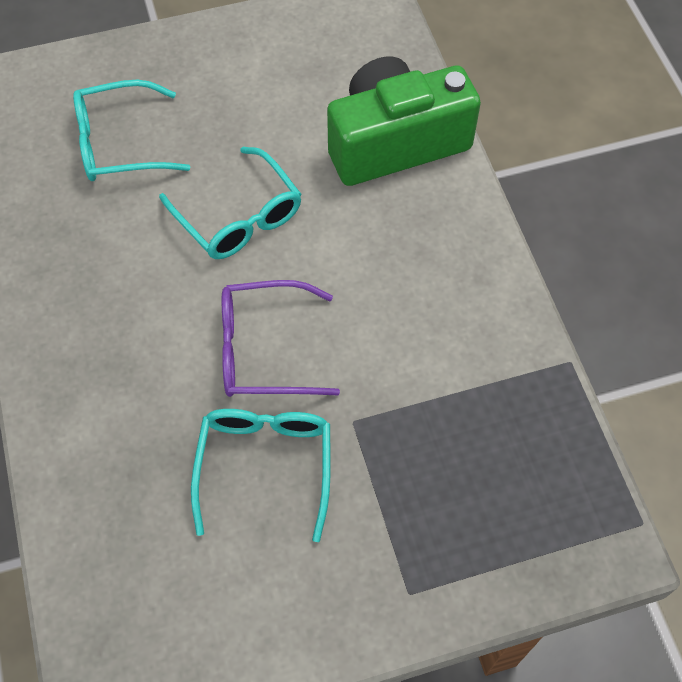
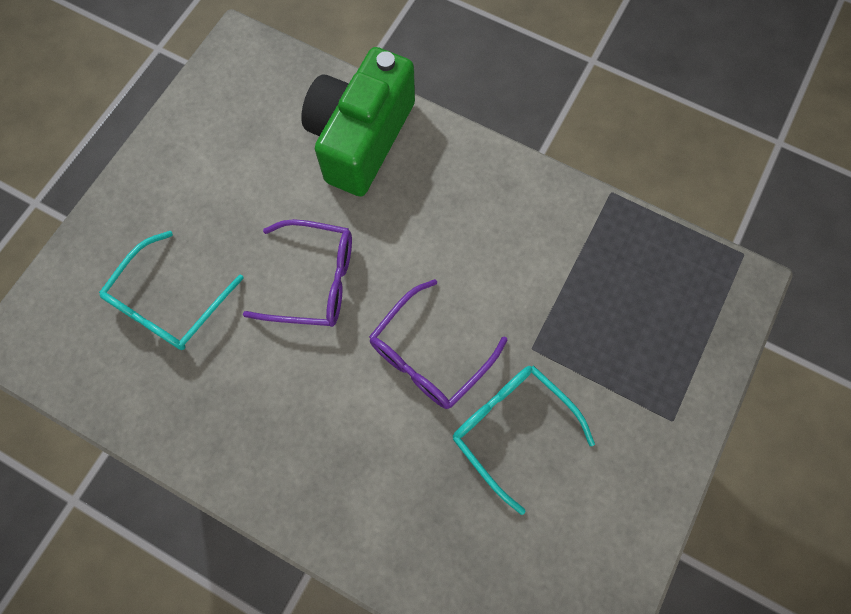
camera: 45 degrees left, 10 degrees up
(238, 216) = (313, 280): turquoise glasses -> purple glasses

